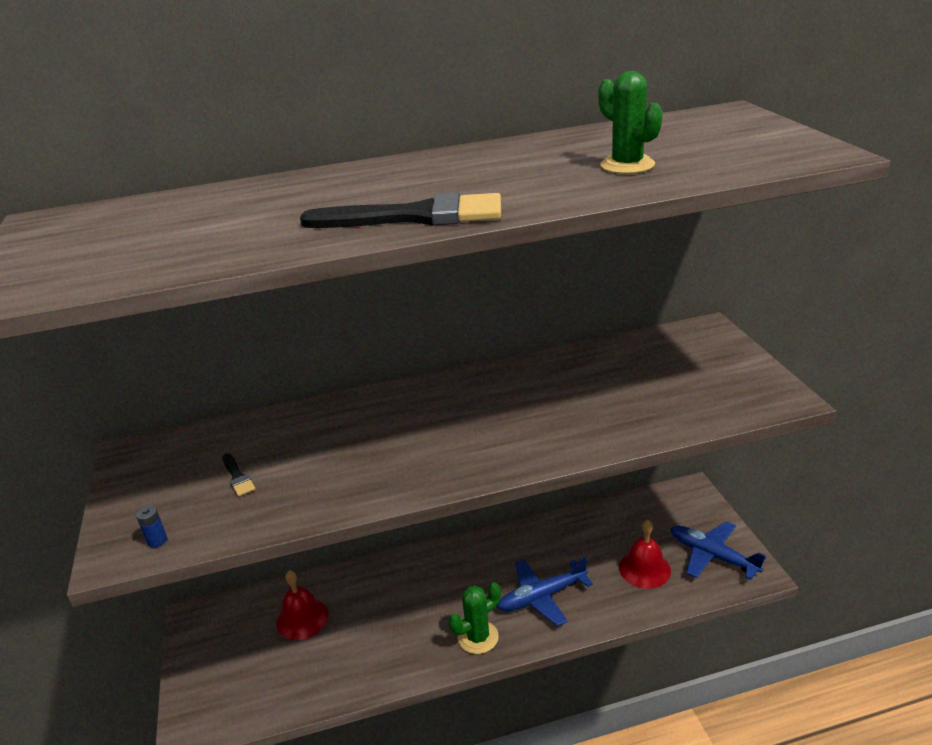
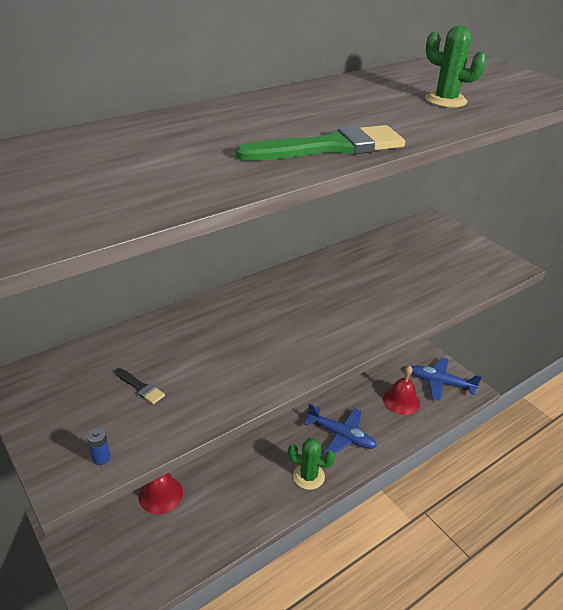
camera: 25 degrees left, 5 degrees up
(415, 217) = (330, 147): black brush -> green brush
(478, 637) = (308, 476): green cactus -> green cactus turned 75 degrees clockwise
(542, 597) = (341, 435): blue plane -> blue plane turned 105 degrees counterclockwise

